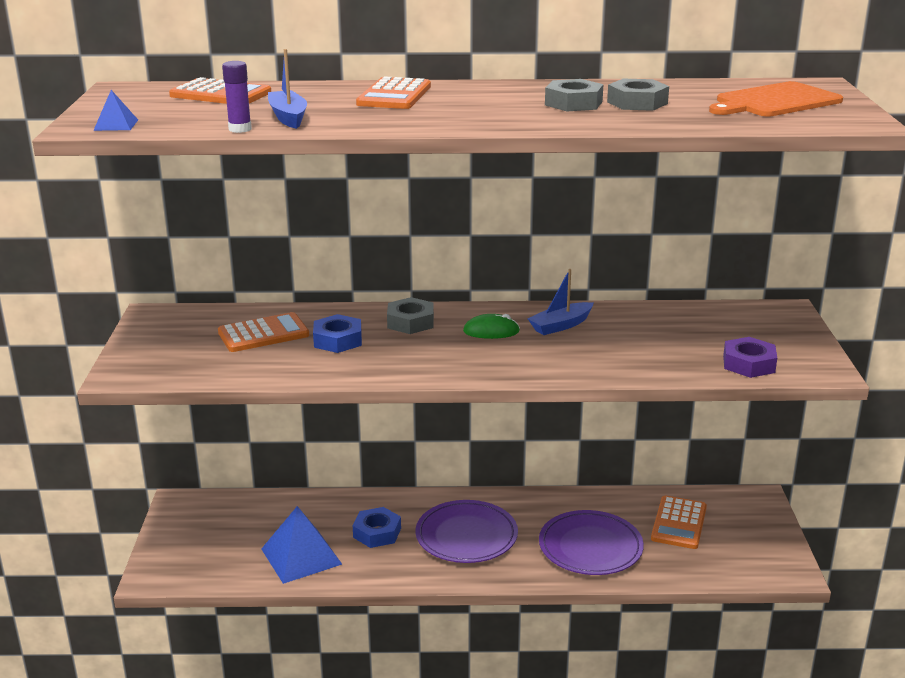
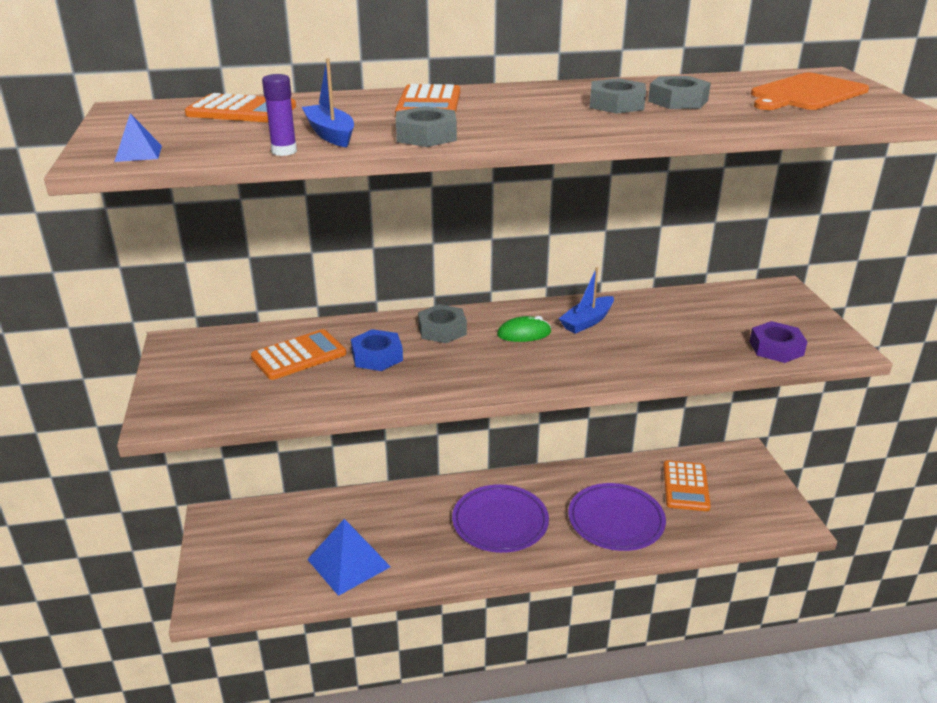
camera: 10 degrees left, 5 degrees up
(373, 122) = (426, 136): none -> grey nut
(377, 533) = (415, 528): blue nut -> none

